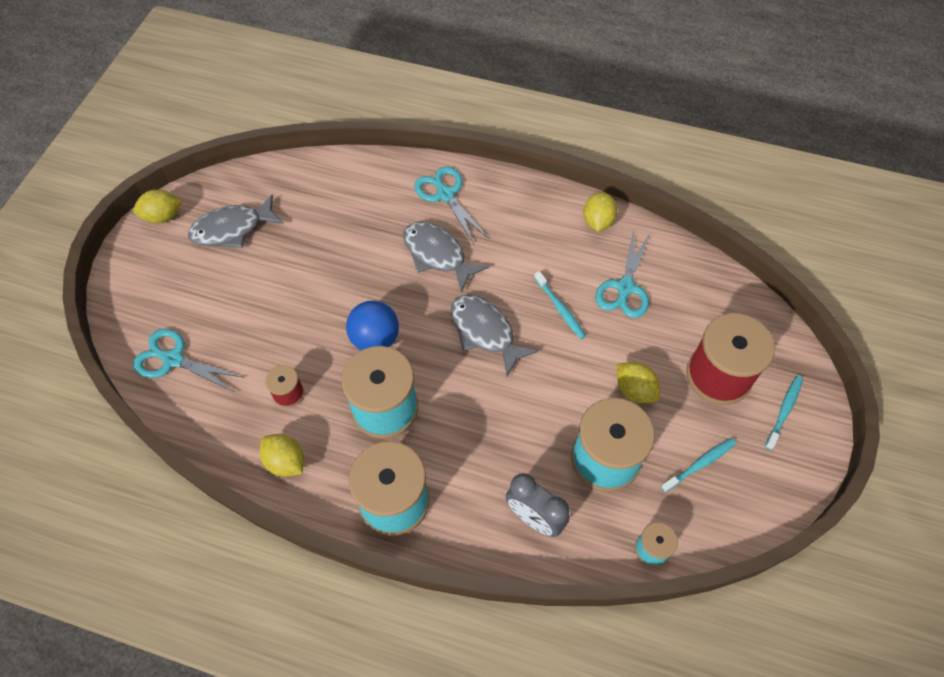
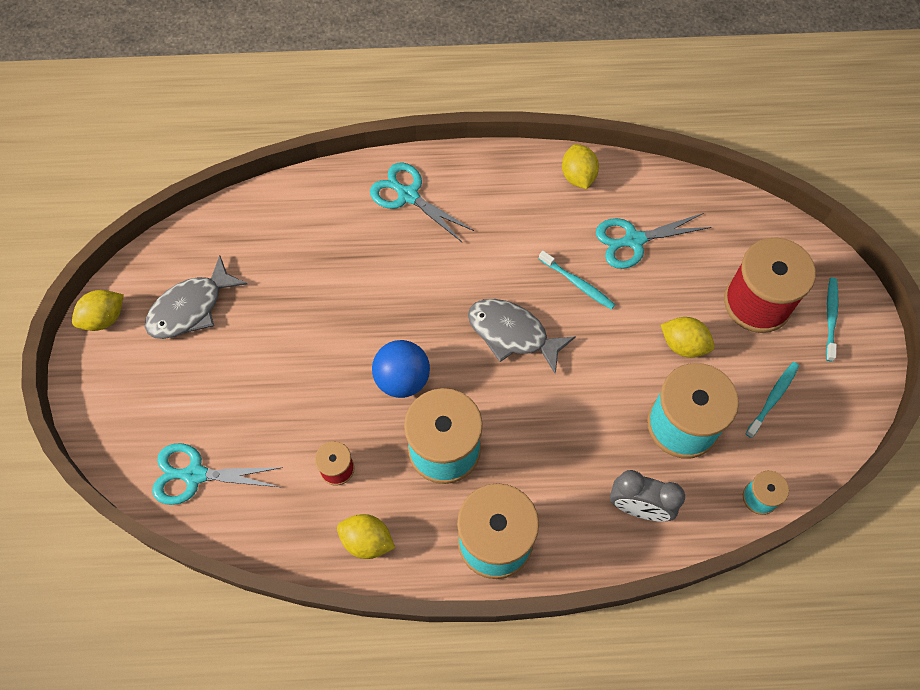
camera: 20 degrees left, 5 degrees up
(437, 255) = (428, 265): grey fish -> none
(625, 288) = (633, 240): turquoise scissors -> turquoise scissors turned 75 degrees clockwise

